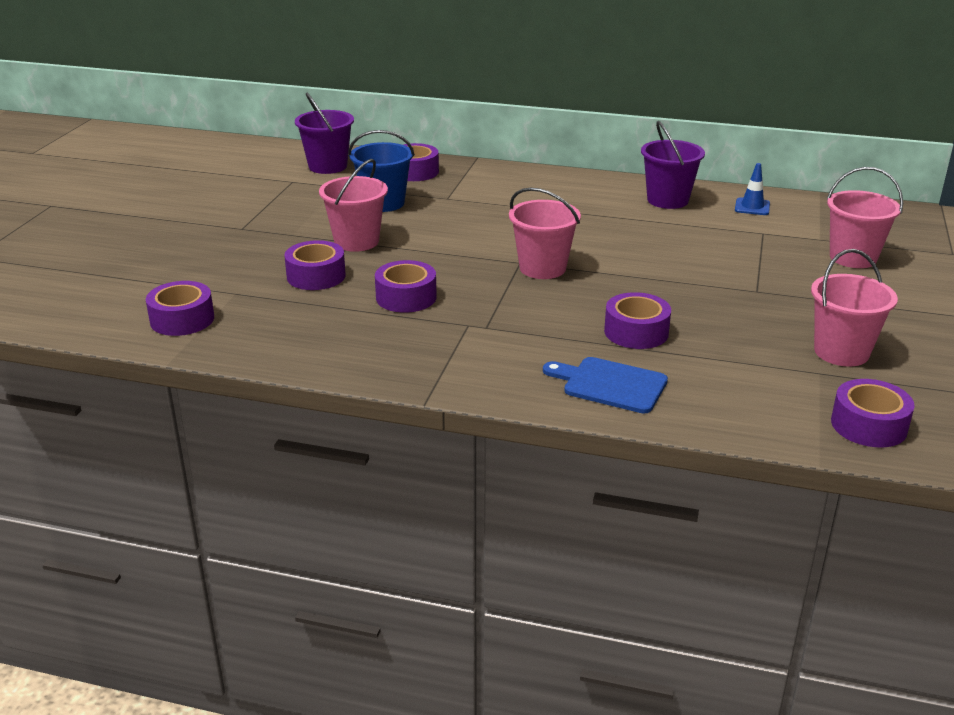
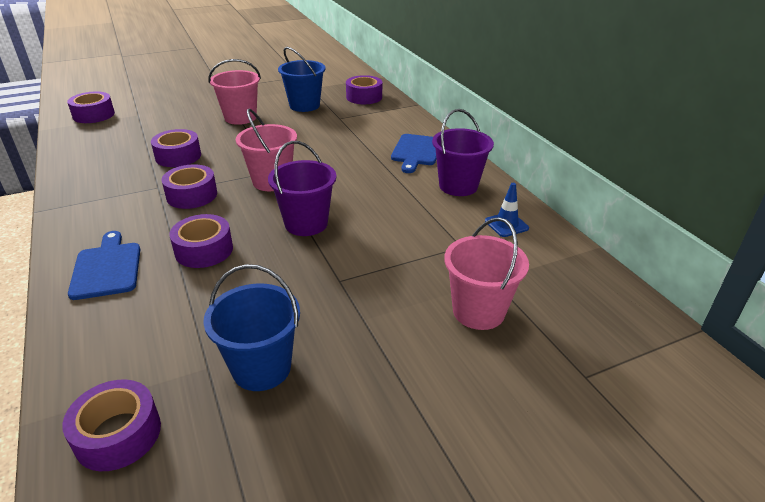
camera: 50 degrees right, 5 degrees up
(316, 276) = (180, 124): purple tape -> purple tape (192, 195)
(328, 166) = (334, 76): purple bucket -> purple bucket (306, 223)
(579, 192) = (416, 151): none -> blue cutting board
(841, 352) = (261, 368): pink bucket -> blue bucket

